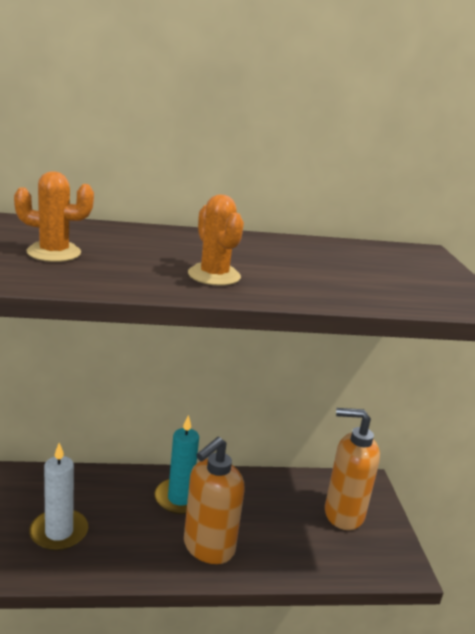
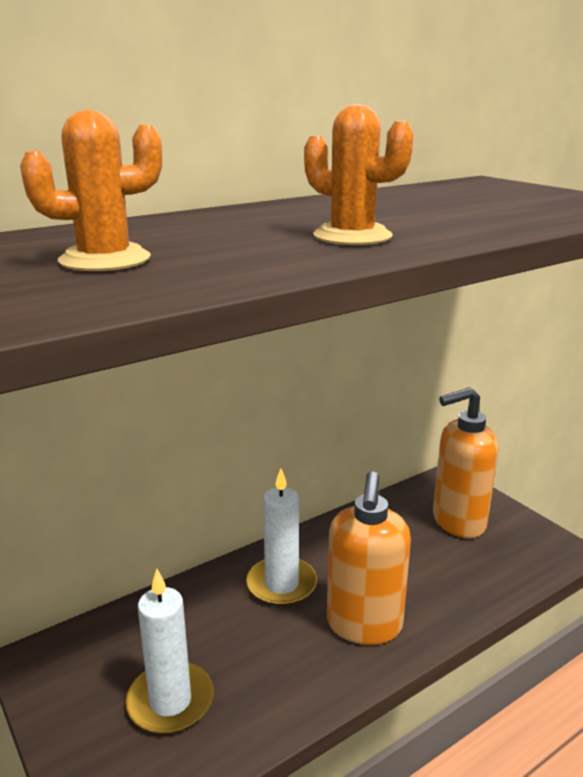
camera: 25 degrees left, 0 degrees up
(180, 498) = (281, 584): turquoise candle -> white candle

